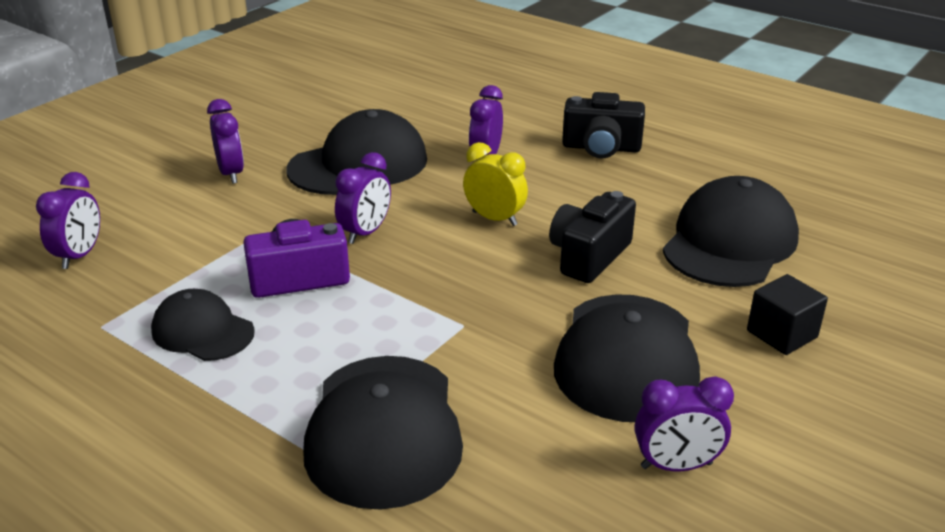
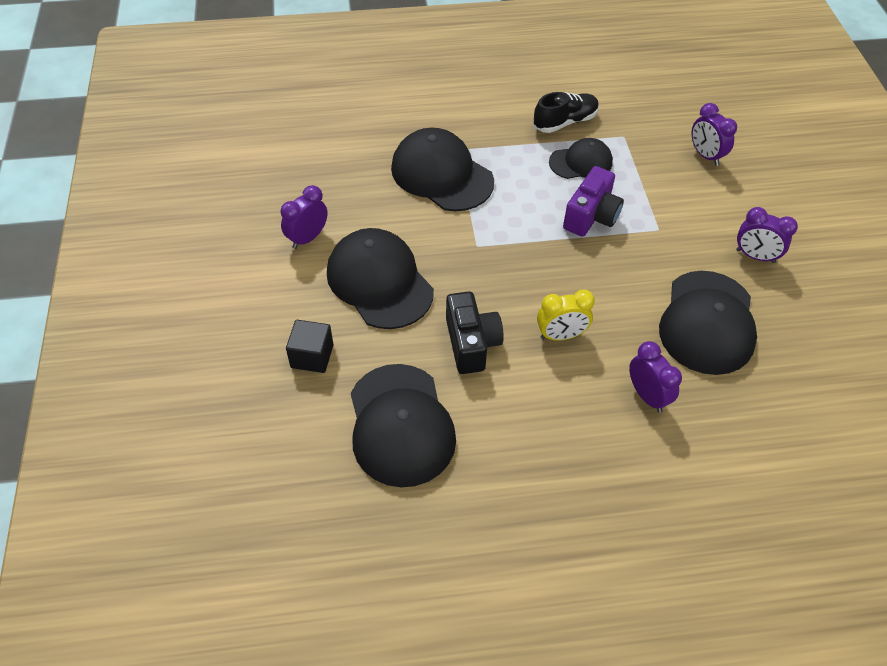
camera: 135 degrees right, 20 degrees up
(119, 388) = (565, 122): none -> black shoe
(365, 233) = (610, 268): purple clock -> none
(601, 148) = (591, 481): black camera -> none

